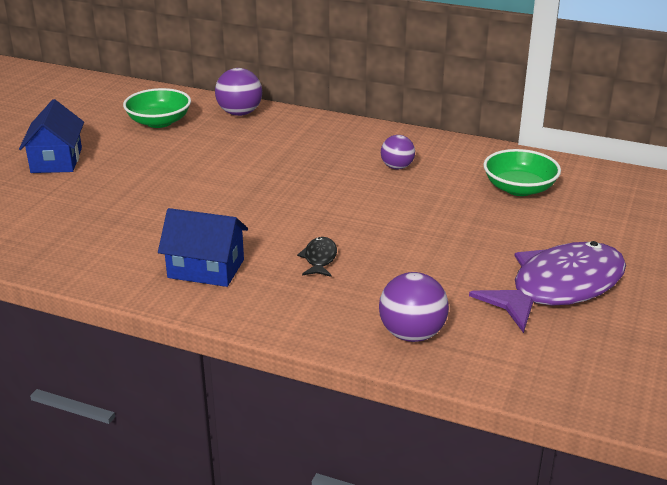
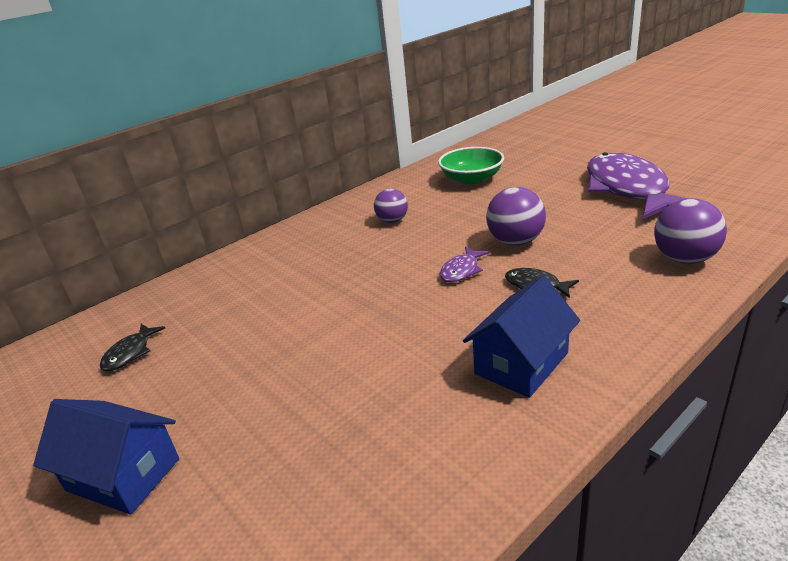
camera: 60 degrees left, 0 degrees up
(159, 122) = (130, 353): green bowl -> black fish
(239, 113) = (185, 289): purple ball -> purple ball (515, 241)
(326, 219) = (461, 270): none -> purple fish

